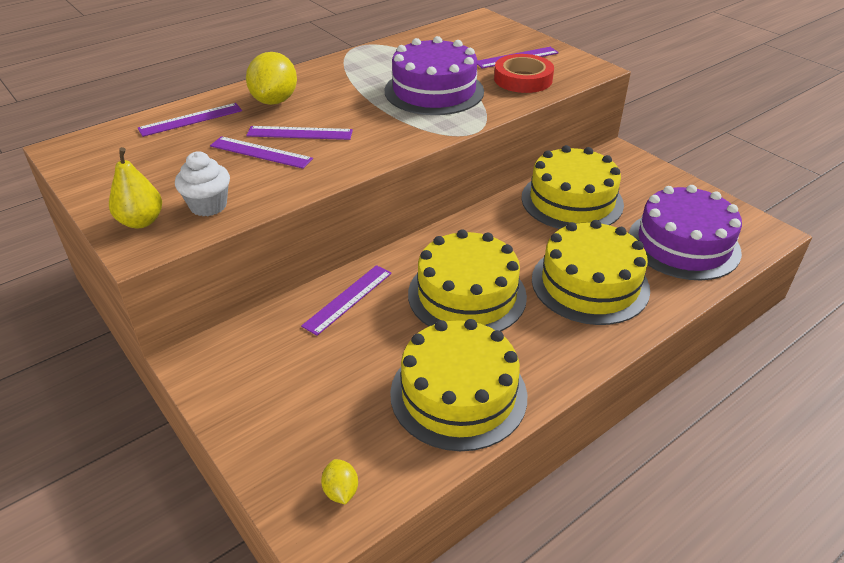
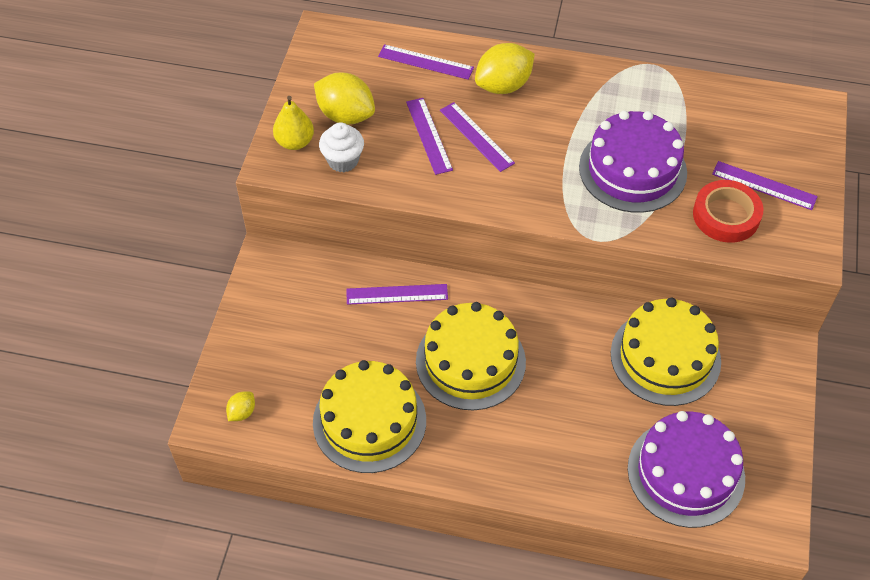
camera: 50 degrees right, 15 degrees up
(166, 180) = (346, 115): none -> yellow lemon
(590, 284) = (562, 433): yellow cake -> none

